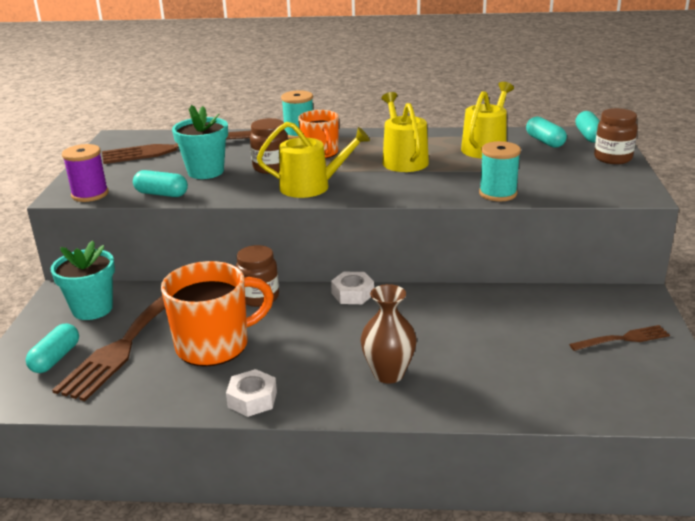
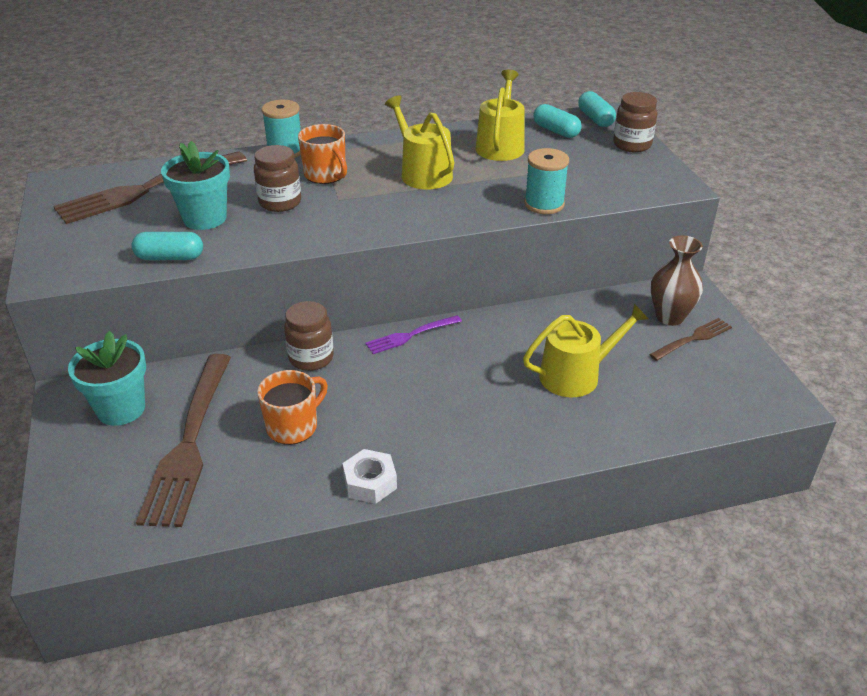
camera: 20 degrees left, 10 degrees up
(55, 358) = (113, 481): turquoise capsule -> none
(90, 194) = (78, 271): purple spool -> none
(215, 345) = (293, 426): orange mug -> orange mug, size x0.62
(311, 187) = (342, 222): yellow watering can -> yellow watering can (576, 375)
(352, 294) = (410, 335): white nut -> purple fork
(388, 374) = (494, 422): brown vase -> brown vase (670, 317)

